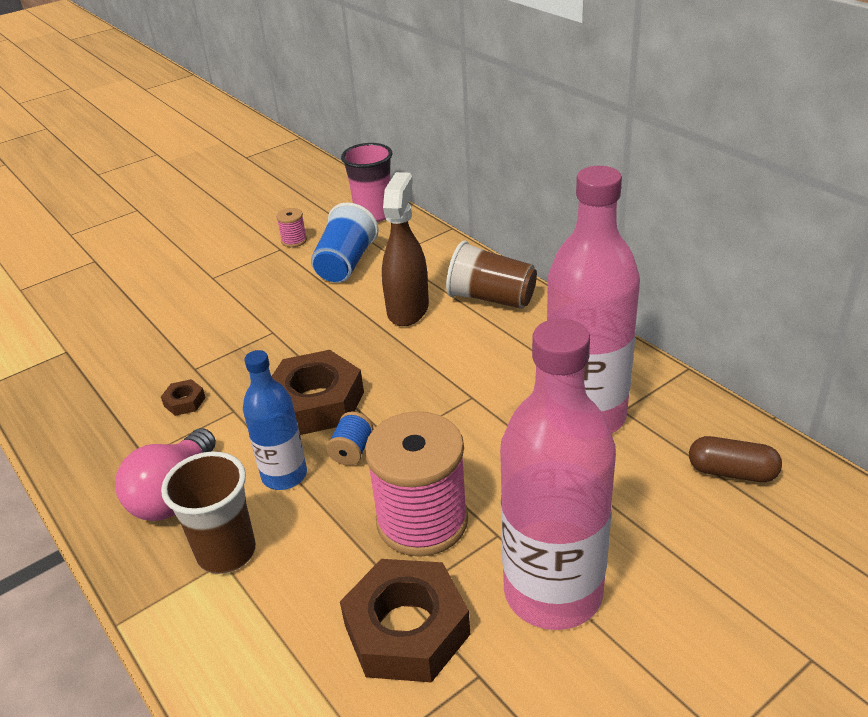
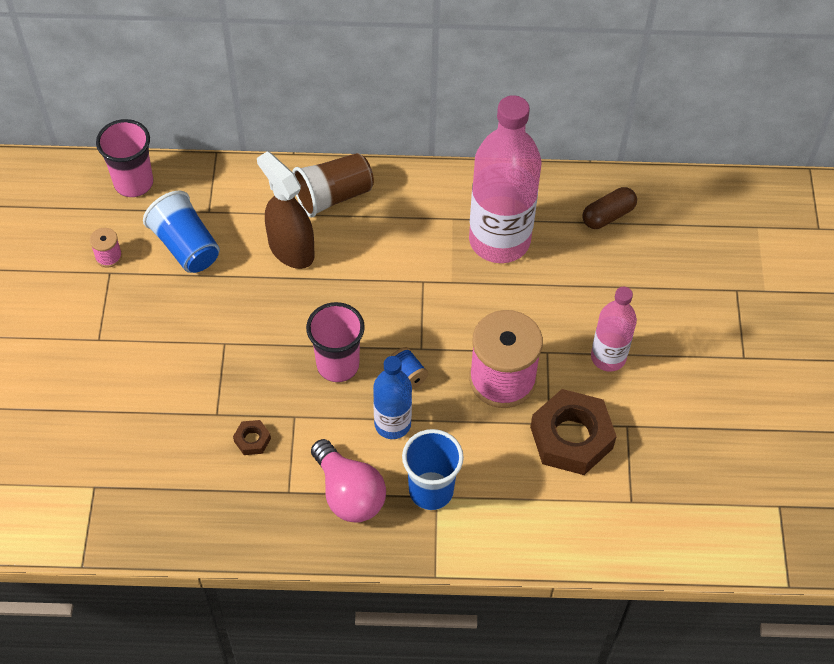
camera: 55 degrees left, 20 degrees up
(226, 552) = (431, 491): brown cup -> blue cup
(316, 402) = (338, 365): brown nut -> pink cup
(553, 592) = (608, 357): pink bottle -> pink bottle, size x0.55

